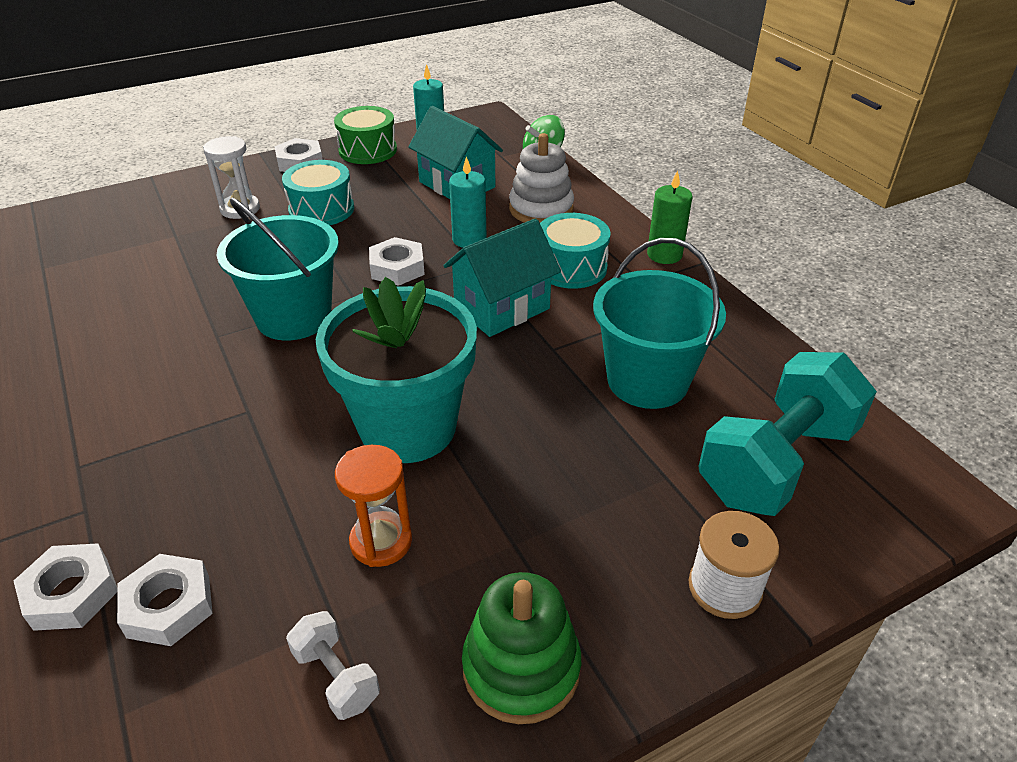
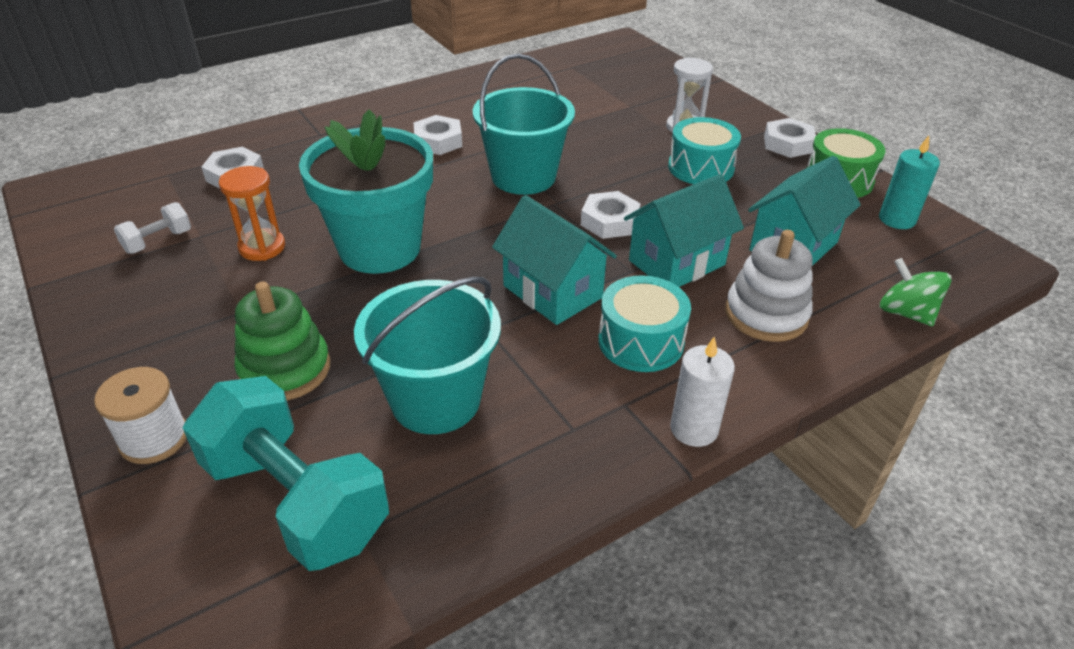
camera: 85 degrees right, 0 degrees up
(71, 593) = (255, 143): white nut -> white nut (438, 141)
(469, 239) = (676, 262): turquoise candle -> turquoise house
(521, 668) = (129, 319): green stacking toy -> green stacking toy (285, 369)
(664, 255) = (694, 429): green candle -> white candle

